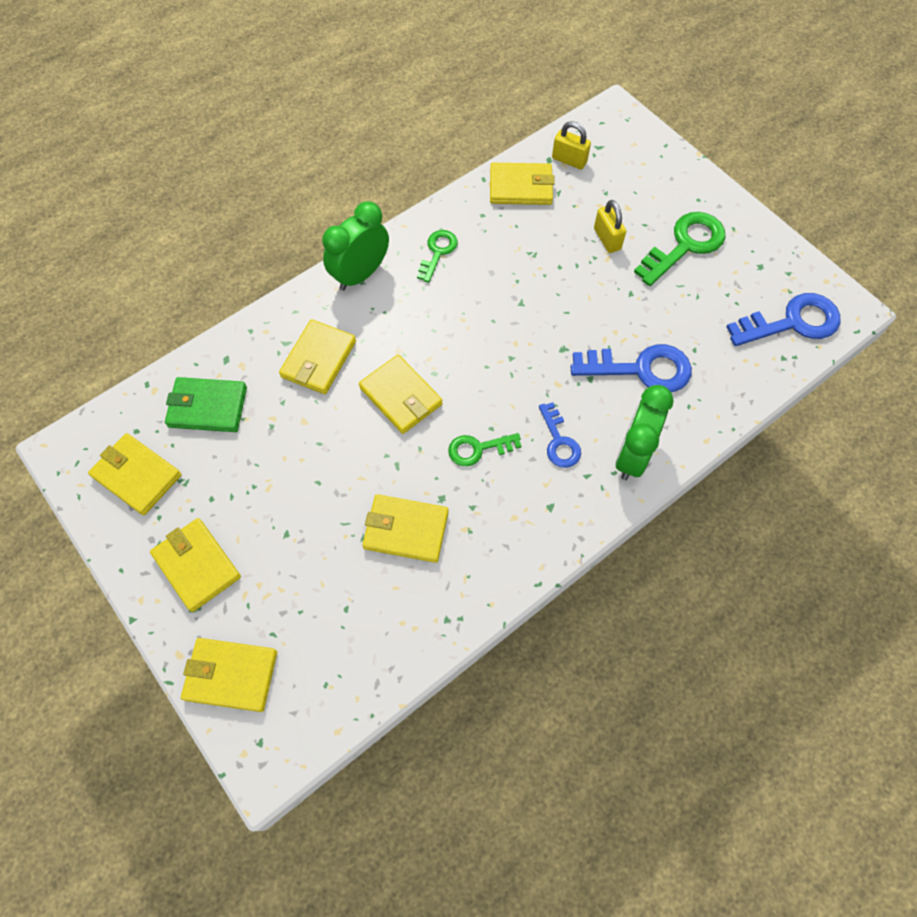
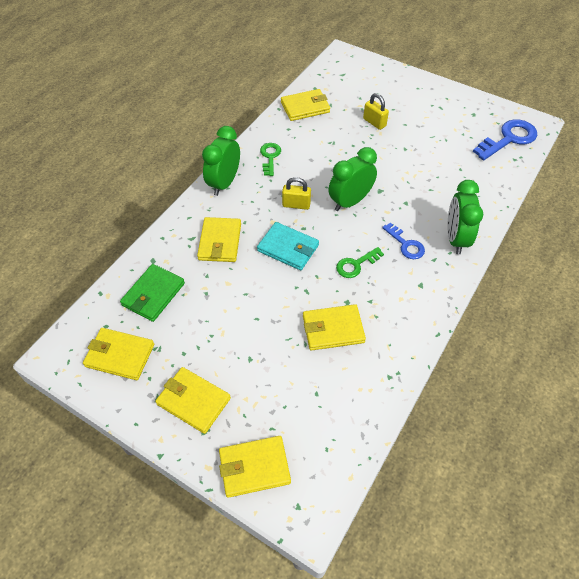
camera: 20 degrees left, 10 degrees down
(207, 407) = (153, 294): green wallet -> green wallet turned 45 degrees counterclockwise
(401, 396) = (288, 248): yellow wallet -> turquoise wallet
(514, 353) = (350, 201): none -> green clock
(569, 160) = (328, 85): yellow padlock -> yellow padlock (296, 205)
(641, 369) = (434, 189): blue key -> none
(685, 245) = (423, 114): green key -> none

